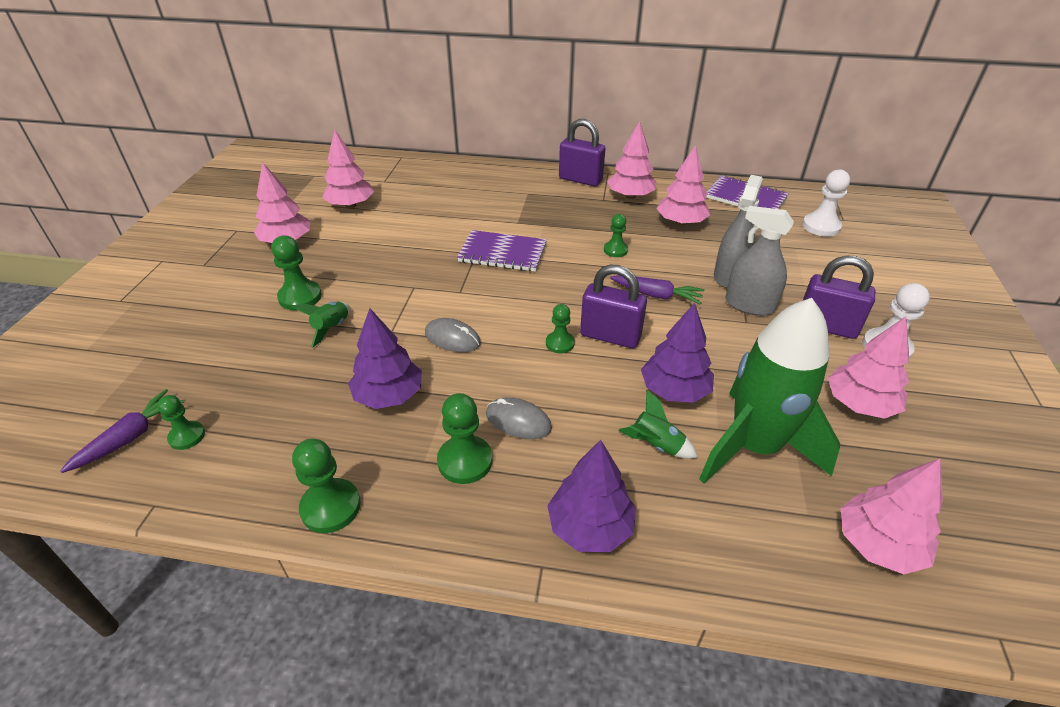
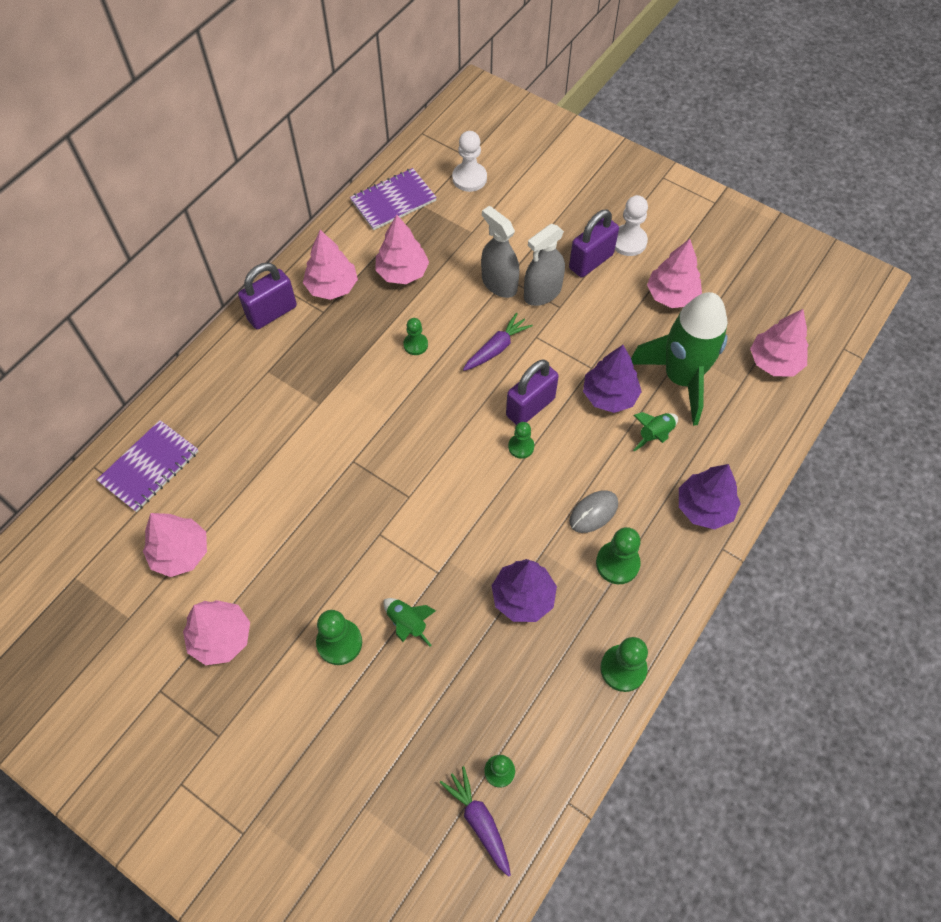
camera: 65 degrees left, 20 degrees up
(452, 338) = (473, 525): grey mouse -> none
(502, 253) = (367, 438): purple notebook -> purple notebook (149, 467)

